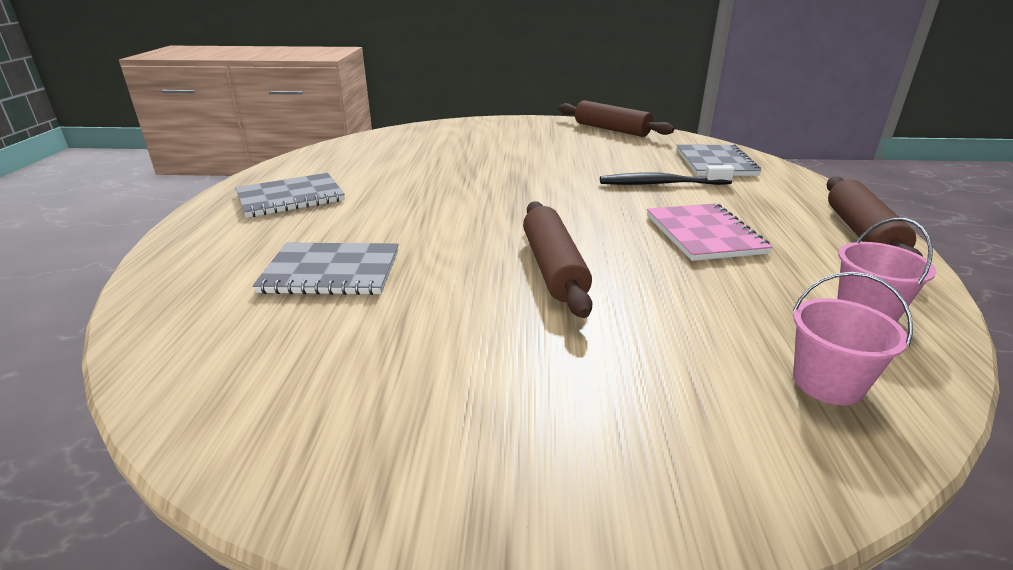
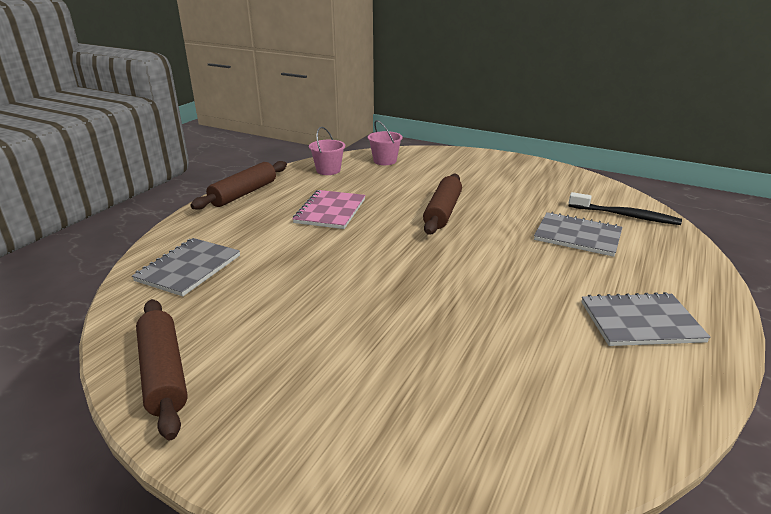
camera: 155 degrees left, 0 degrees up
(660, 184) = (284, 255): black toothbrush -> black toothbrush (625, 216)

